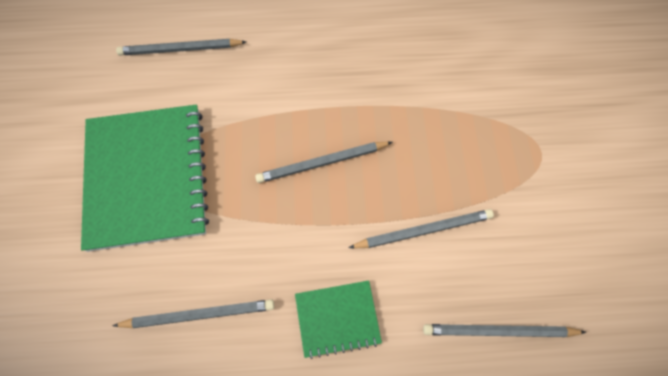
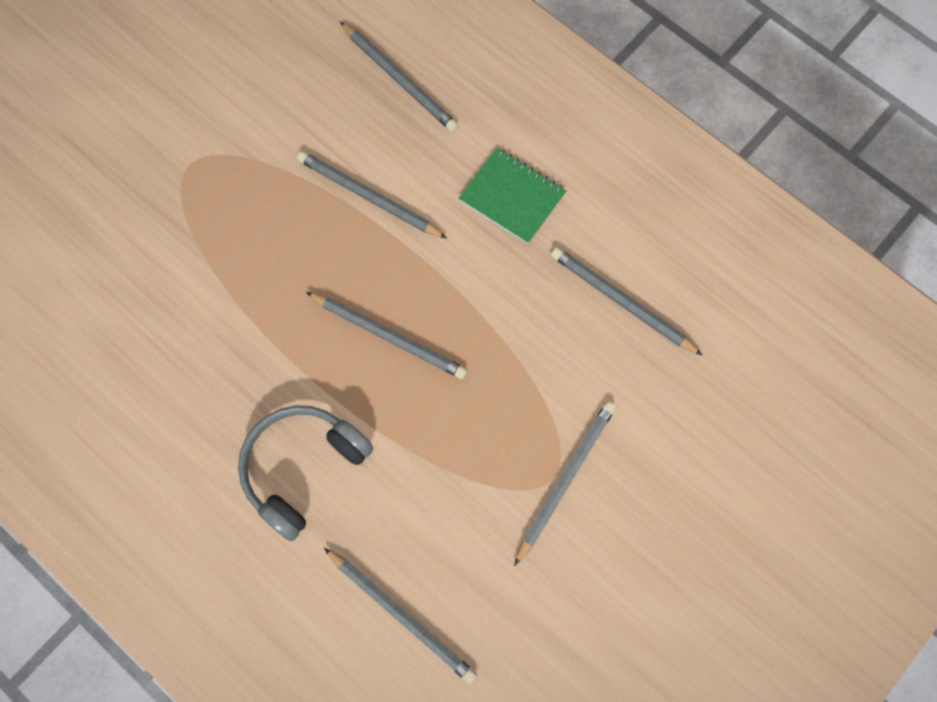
camera: 135 degrees left, 5 degrees up
(147, 177) = (565, 479): green notebook -> grey pencil
(296, 65) = (302, 468): none -> grey headphones

